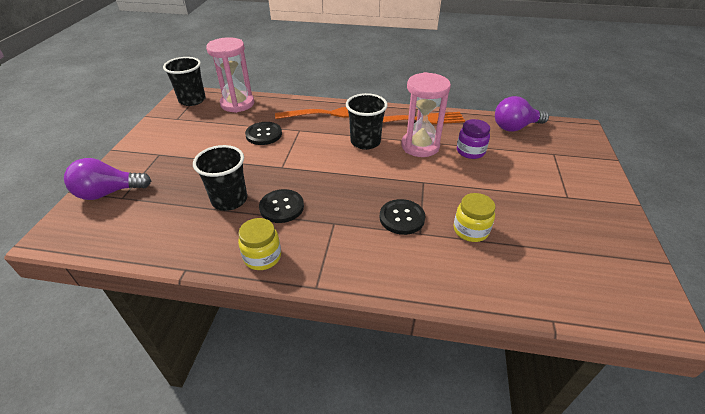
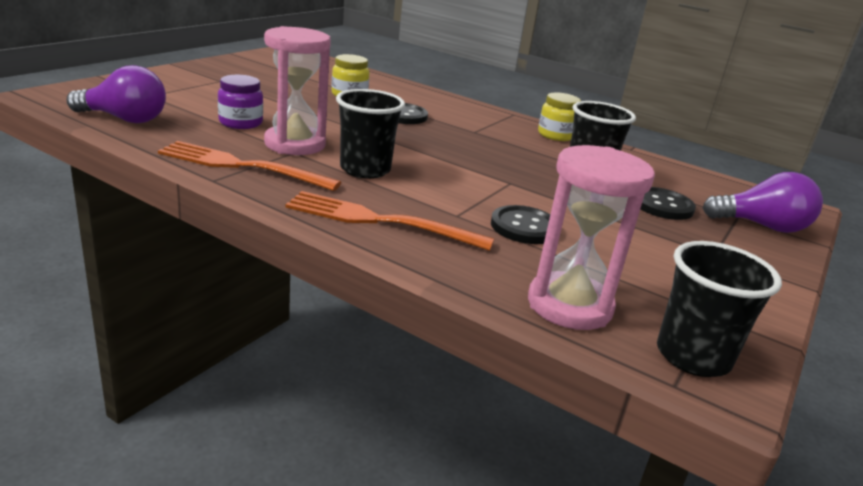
camera: 160 degrees left, 15 degrees down
(281, 207) = (525, 153): black button -> black button (662, 205)

